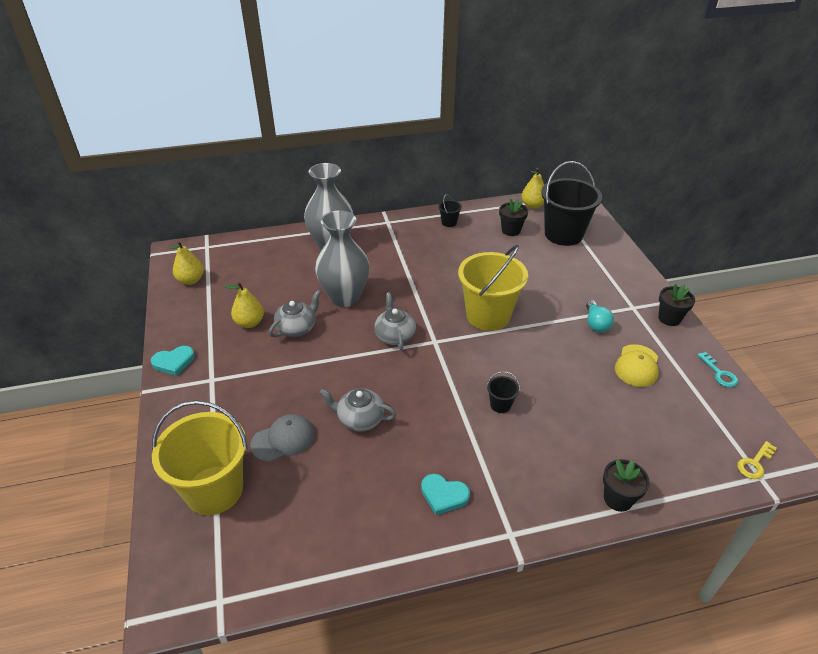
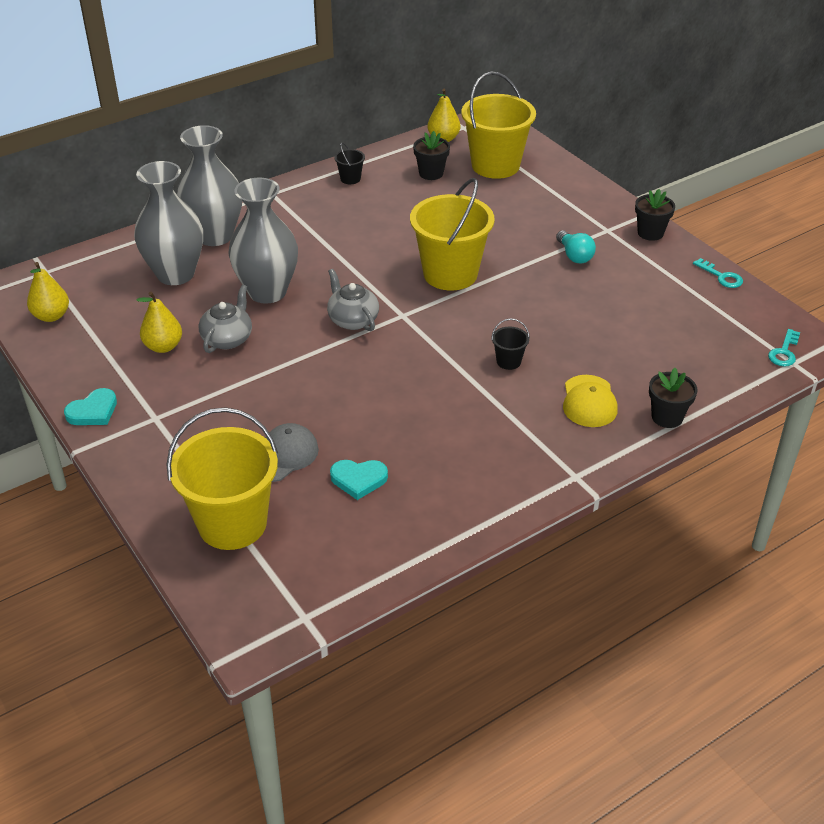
camera: 20 degrees left, 0 degrees up
(289, 268) = (175, 274): none -> grey vase
(359, 419) = (359, 414): grey teapot -> none
(443, 495) = (490, 461): turquoise heart -> turquoise heart (358, 479)
(563, 234) = (495, 165): black bucket -> yellow bucket
(637, 366) = (635, 289): yellow cap -> yellow cap (589, 401)
(754, 463) = (784, 352): yellow key -> turquoise key

